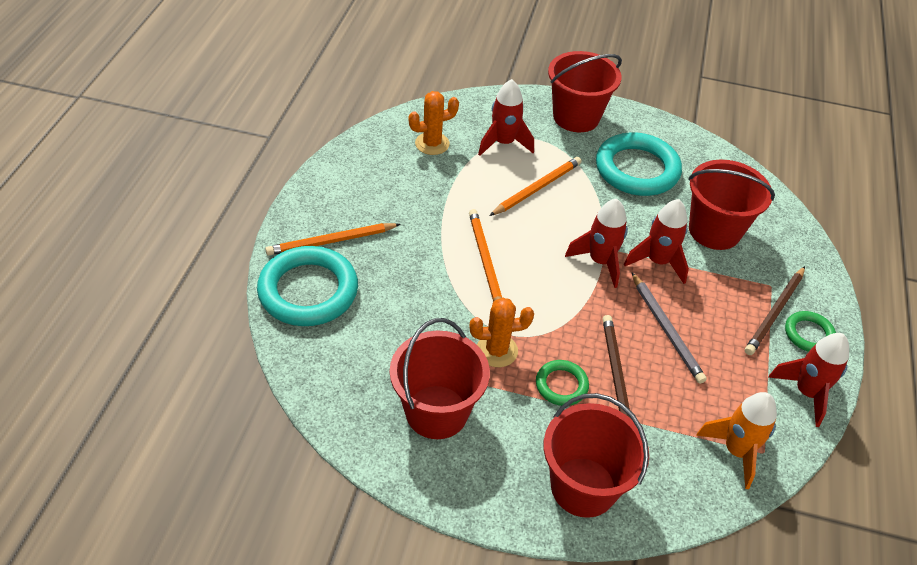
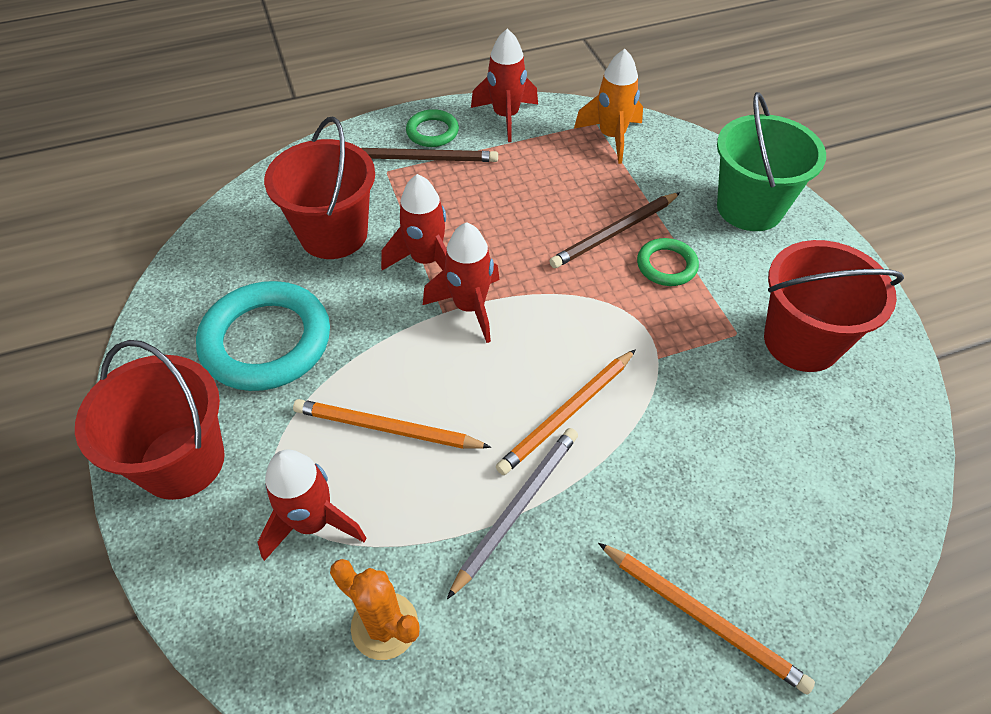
camera: 120 degrees left, 5 degrees up
(308, 291) = (803, 578): turquoise ring -> none
(497, 350) = (681, 333): orange cactus -> none
(583, 487) = (749, 208): red bucket -> green bucket
(666, 330) = (519, 220): grey pencil -> grey pencil (517, 508)

